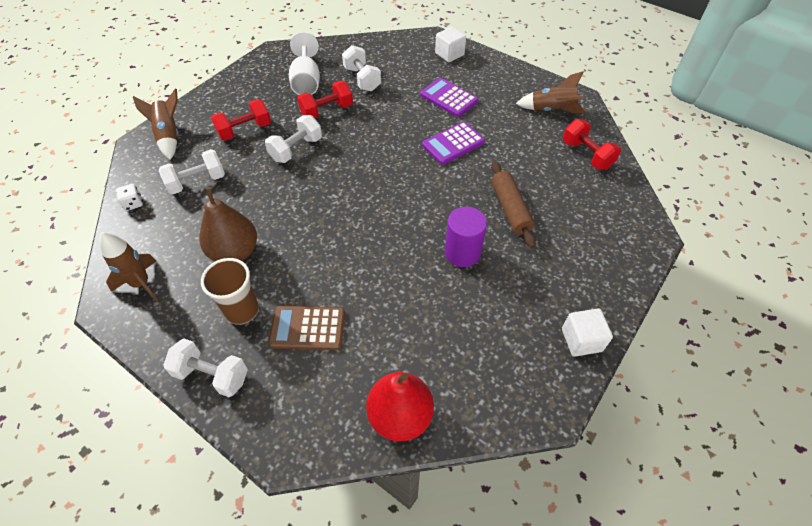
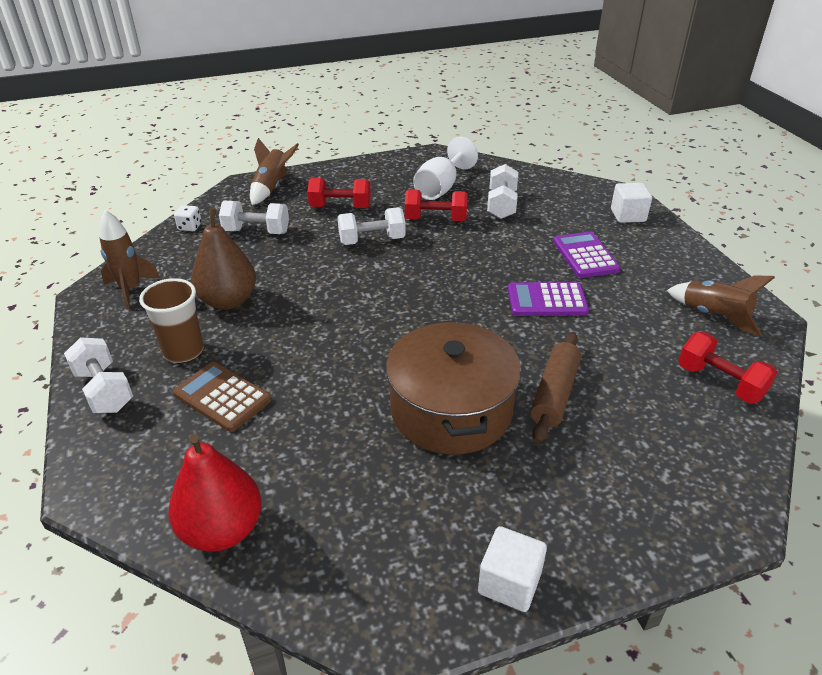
camera: 35 degrees right, 15 degrees down
(462, 253) = (451, 410): purple cylinder -> brown pot
(586, 155) = (720, 382): red dumbbell -> red dumbbell turned 45 degrees counterclockwise

